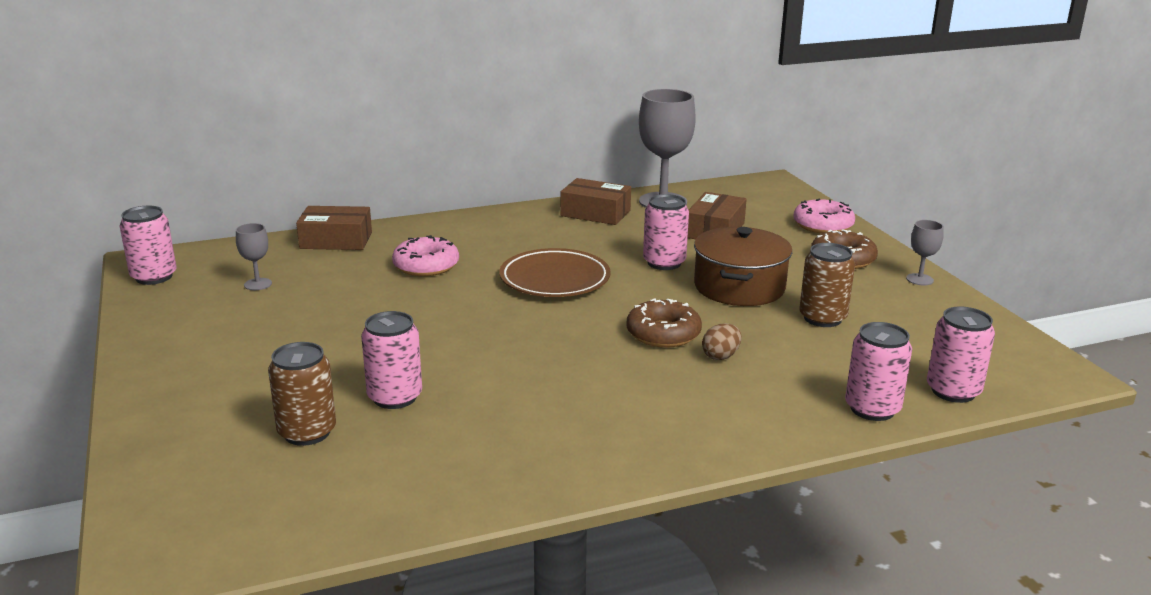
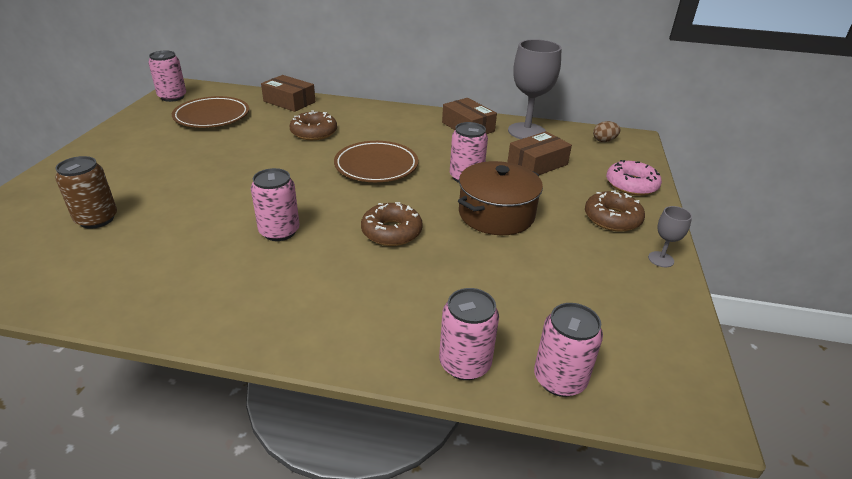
camera: 30 degrees right, 10 degrees up
(258, 284) = (212, 116): grey goblet -> brown plate
(395, 397) = (171, 214): pink can -> pink can (279, 231)
(426, 266) = (314, 132): pink donut -> brown donut
(721, 356) = (407, 265): brown egg -> brown egg (604, 141)
(822, 318) = (529, 264): brown can -> none

